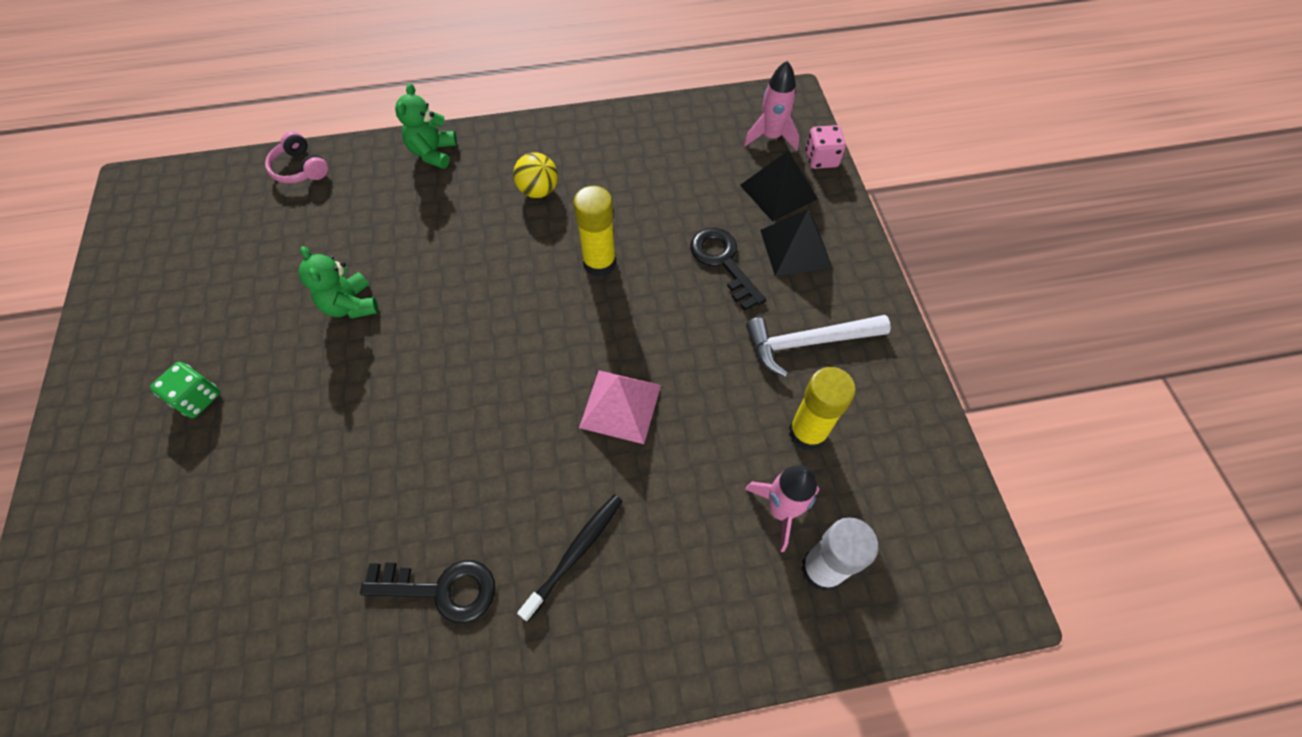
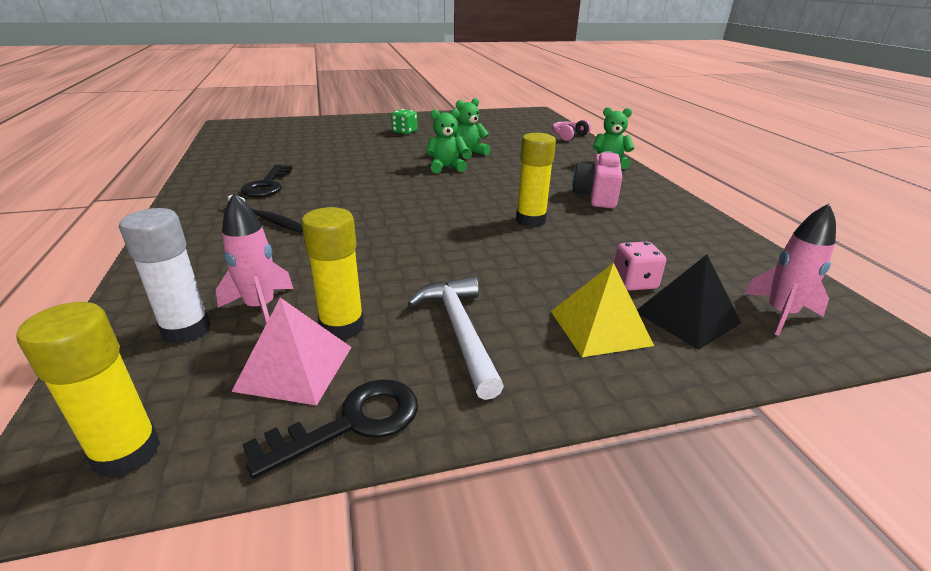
camera: 85 degrees right, 30 degrees down
(410, 338) = (446, 168): none -> green teddy bear
(538, 190) = (596, 196): yellow ball -> pink camera
(620, 406) = (387, 232): pink pyramid -> pink pyramid (295, 368)
(723, 262) = (556, 278): black key -> black key (351, 423)
(795, 248) = (600, 327): black pyramid -> yellow pyramid
(821, 159) = (780, 356): pink dice -> pink dice (634, 282)
(964, 555) = (127, 453): none -> yellow glue stick

